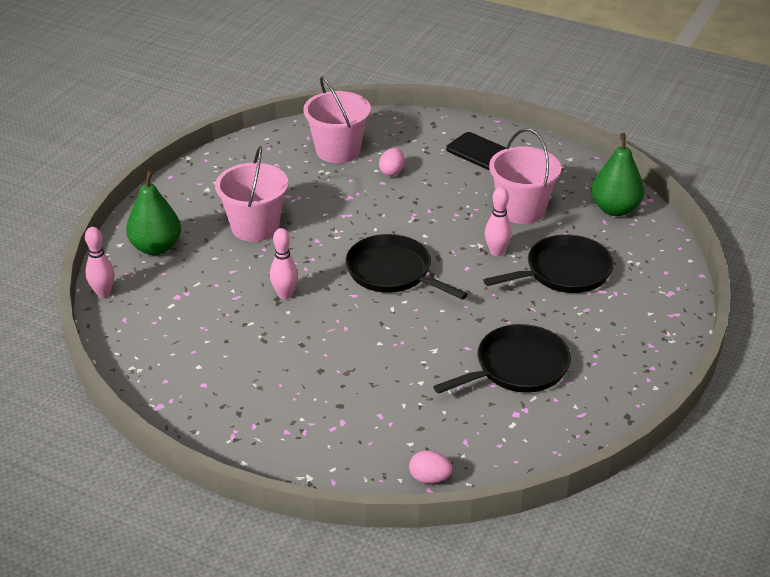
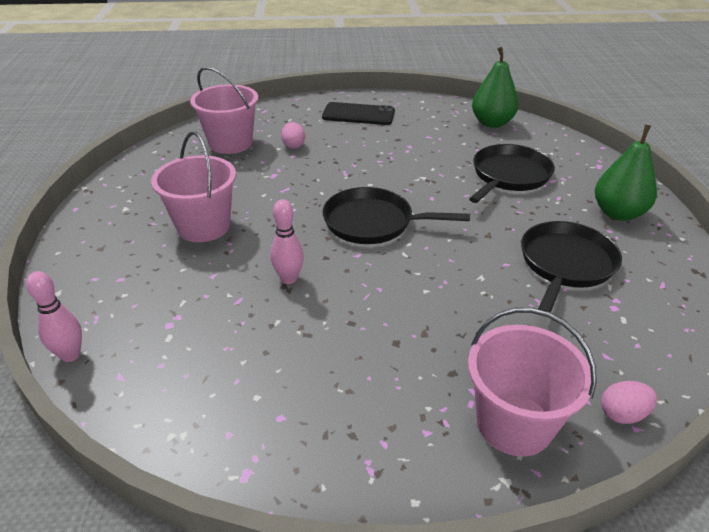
camera: 30 degrees left, 0 degrees up
(156, 247) = (106, 281): green pear -> green pear (618, 213)
(496, 252) = (442, 178): pink bowling pin -> none
(521, 210) = (426, 143): pink bucket -> pink bucket (514, 423)

